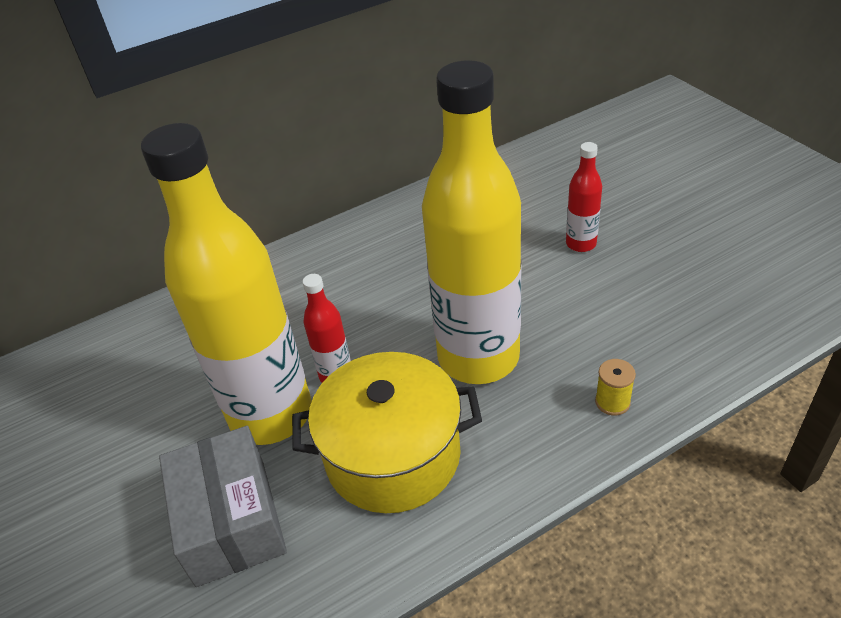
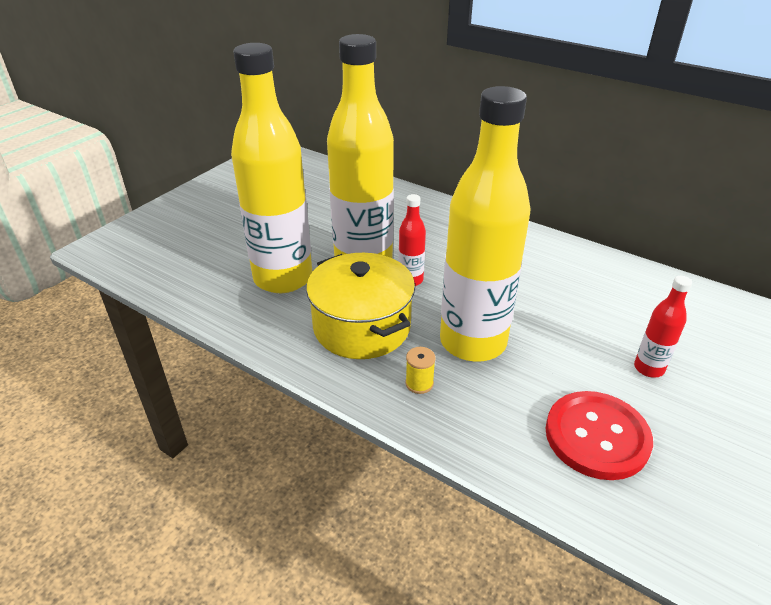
camera: 60 degrees right, 5 degrees down
(231, 521) = (283, 278): grey box -> yellow bottle
(612, 402) = (480, 432): yellow spool -> yellow spool (419, 383)
(650, 316) = (596, 436): none -> red button

